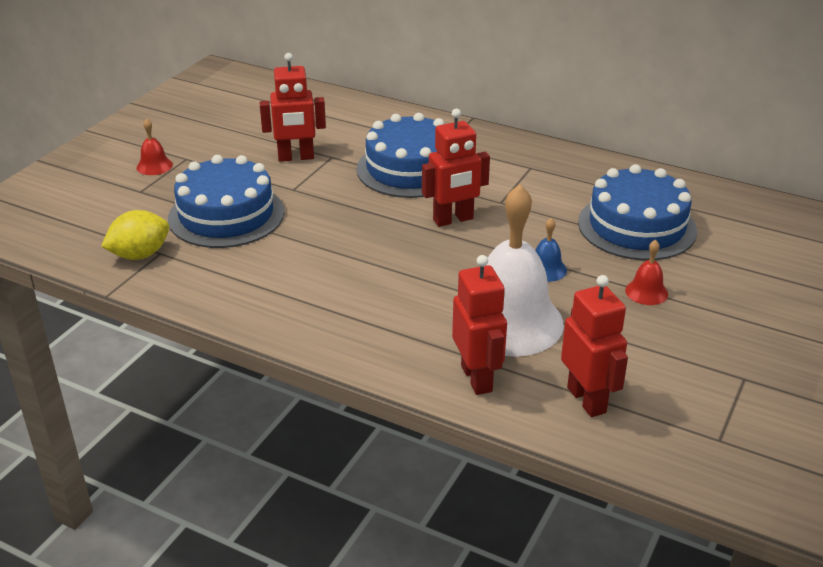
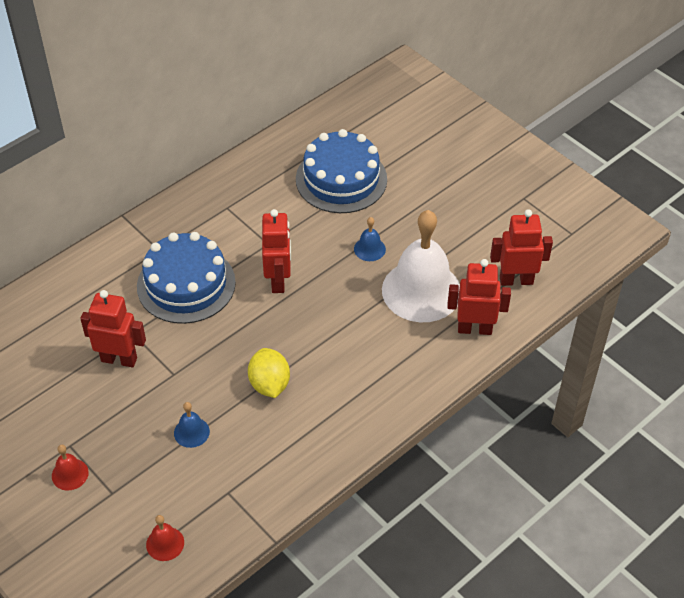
camera: 70 degrees left, 15 degrees up
(140, 255) = (224, 508): yellow lemon -> yellow lemon (269, 384)
(226, 215) = (191, 432): blue cake -> blue bell
(296, 157) = (119, 359): red robot -> red robot turned 90 degrees counterclockwise
(646, 292) = (420, 206): red bell -> red bell (165, 543)

